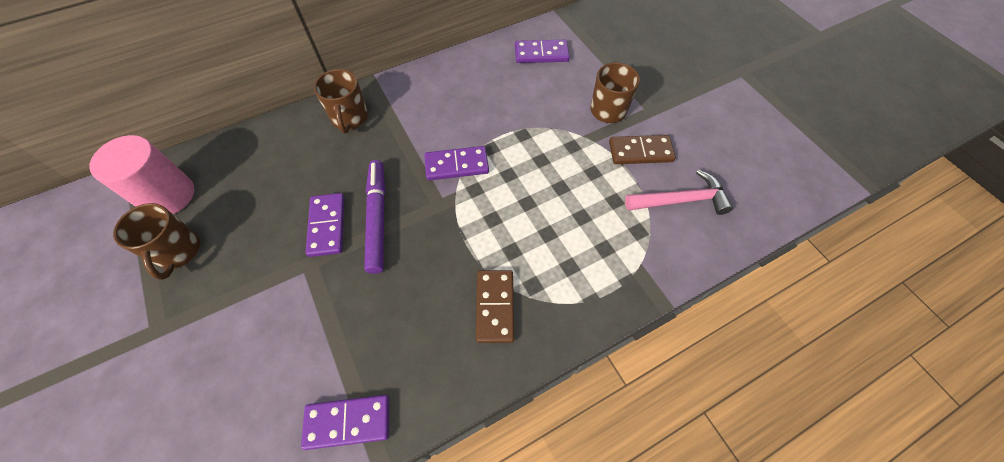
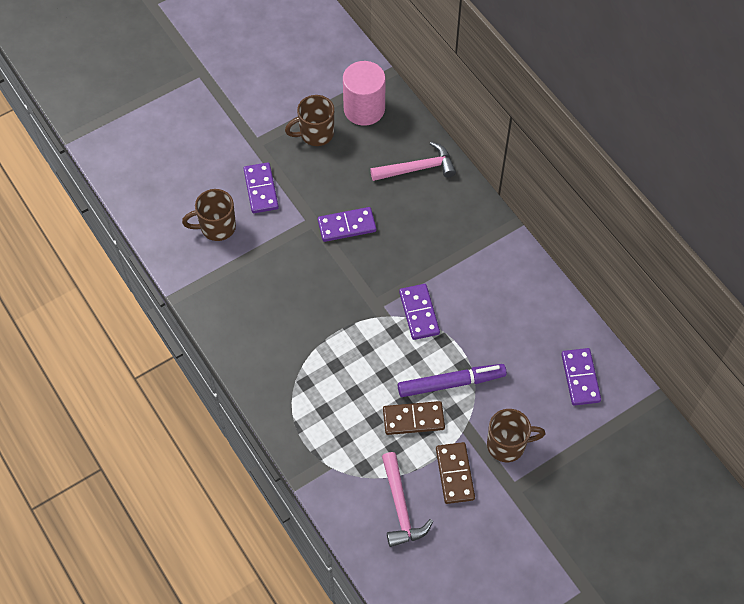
camera: 85 degrees right, 0 degrees up
(274, 151) = (417, 168): none -> pink hammer
(348, 422) = (199, 273): purple domino -> purple domino (261, 189)
(350, 118) = (462, 217): brown mug -> brown mug (216, 227)
(377, 218) = (357, 260): purple marker -> purple marker (451, 383)
(495, 306) = (285, 356): brown domino -> brown domino (413, 419)

